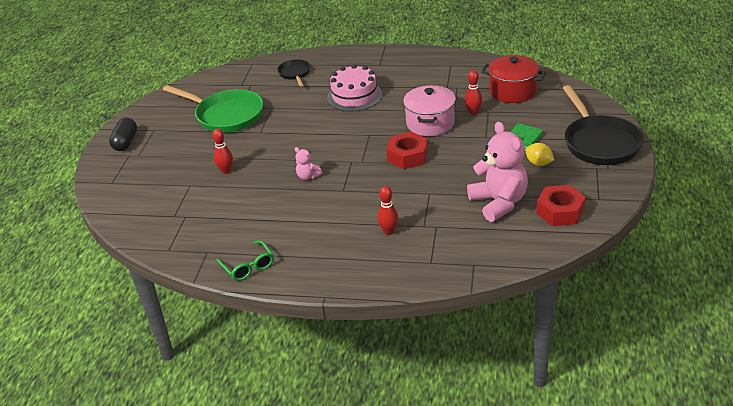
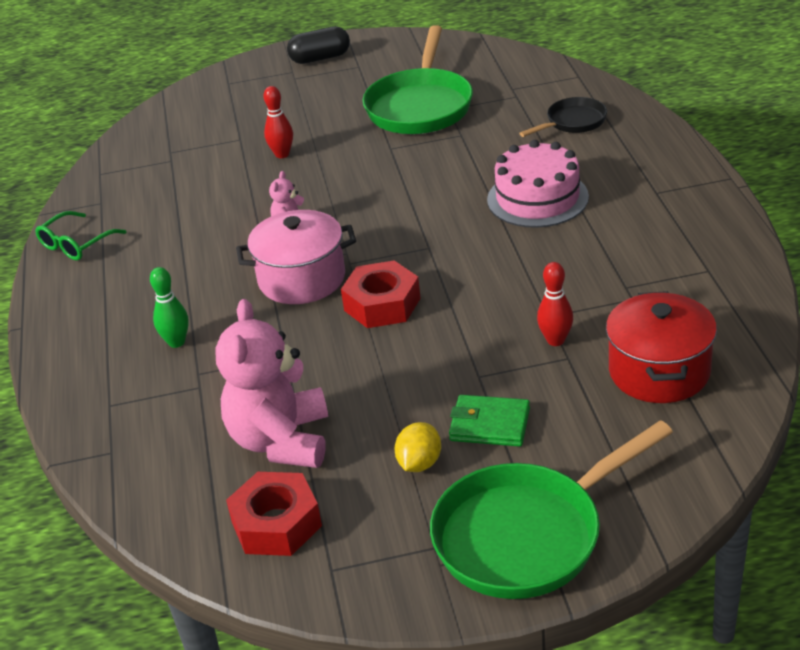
camera: 70 degrees right, 0 degrees up
(389, 231) = (176, 342): red bowling pin -> green bowling pin
(430, 123) = (493, 301): pink pot -> pink pot (302, 279)
(499, 203) = (281, 441): pink teddy bear -> pink teddy bear turned 135 degrees clockwise
(599, 142) = (527, 535): black pan -> green pan

